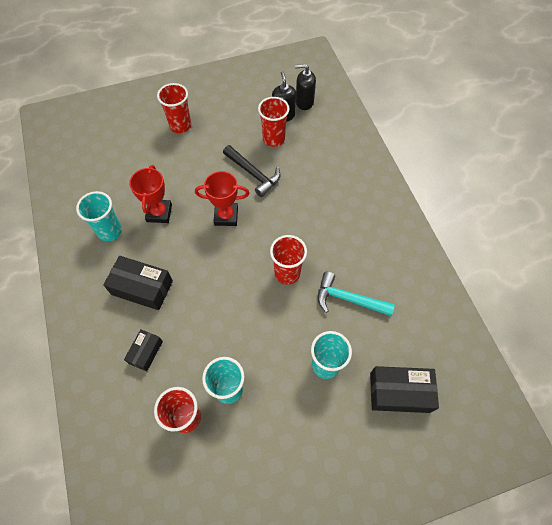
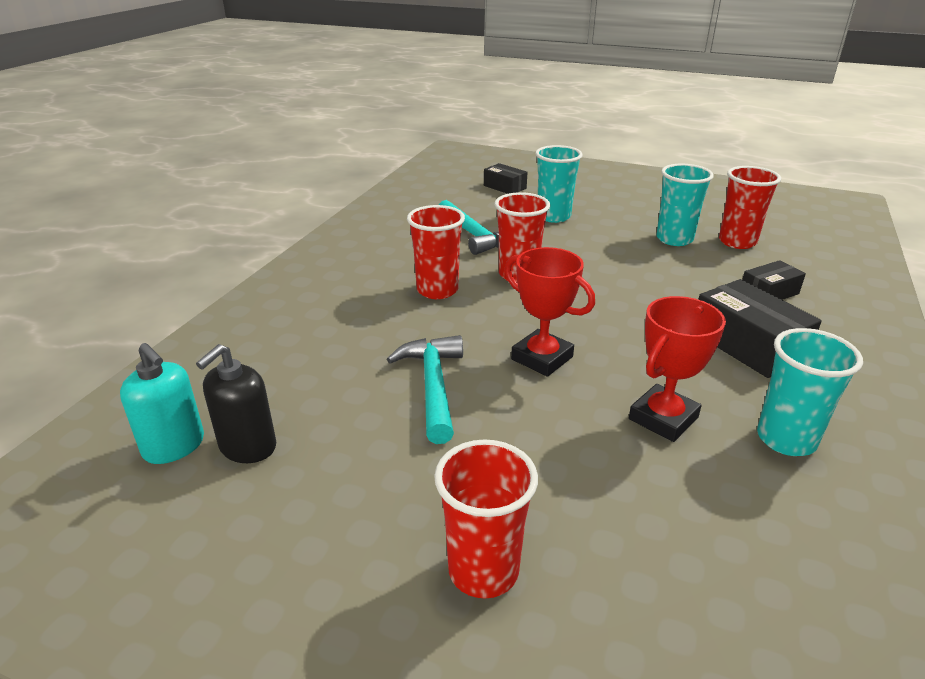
camera: 140 degrees left, 30 degrees down
(253, 174) = (433, 386): black hammer -> turquoise hammer
(273, 139) = (327, 417): red cup -> red cup (437, 290)
(304, 102) = (174, 446): black soap dispenser -> turquoise soap dispenser
(399, 392) = (504, 187): black box -> black box, size x0.59

